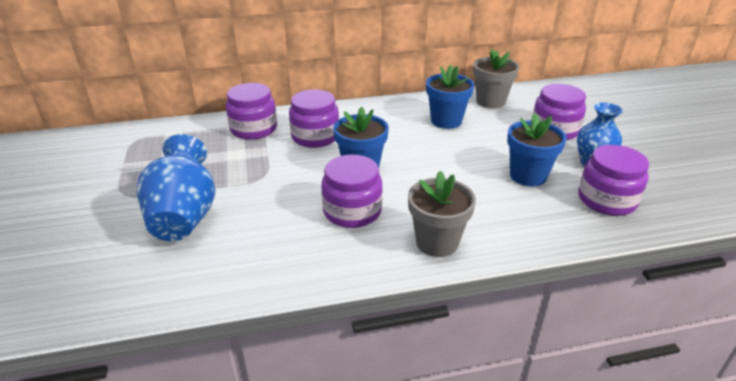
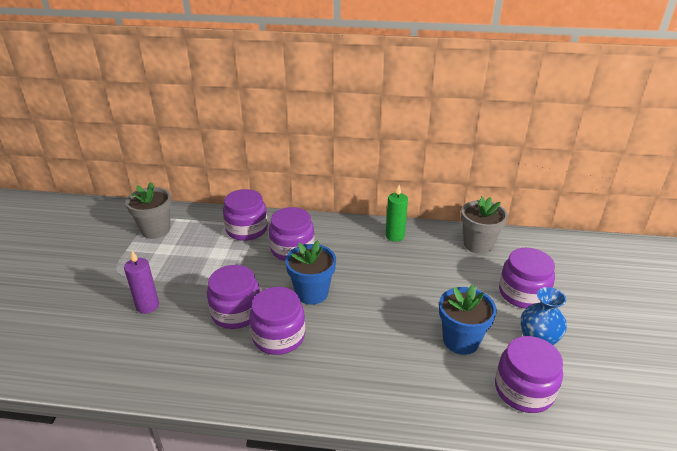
camera: 20 degrees right, 0 degrees up
(184, 217) = (147, 306): blue vase -> purple candle
(292, 201) = (236, 312): none -> purple jar
(410, 108) = (395, 236): none -> green candle
(437, 242) = (331, 389): grey flower pot -> grey flower pot (155, 230)
(446, 121) = (420, 258): blue flower pot -> none

